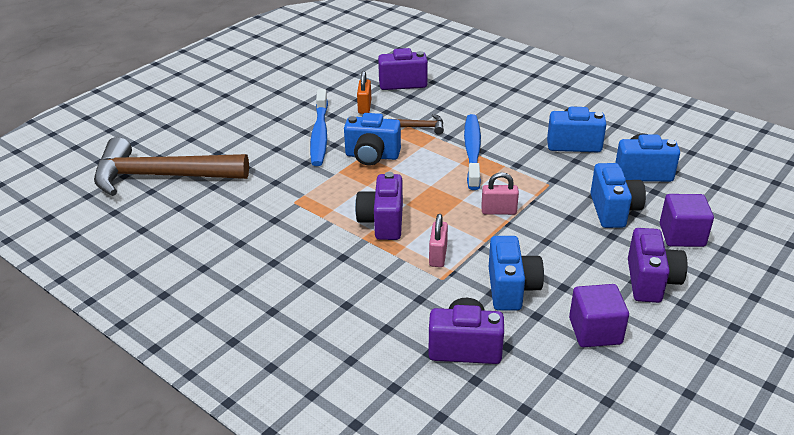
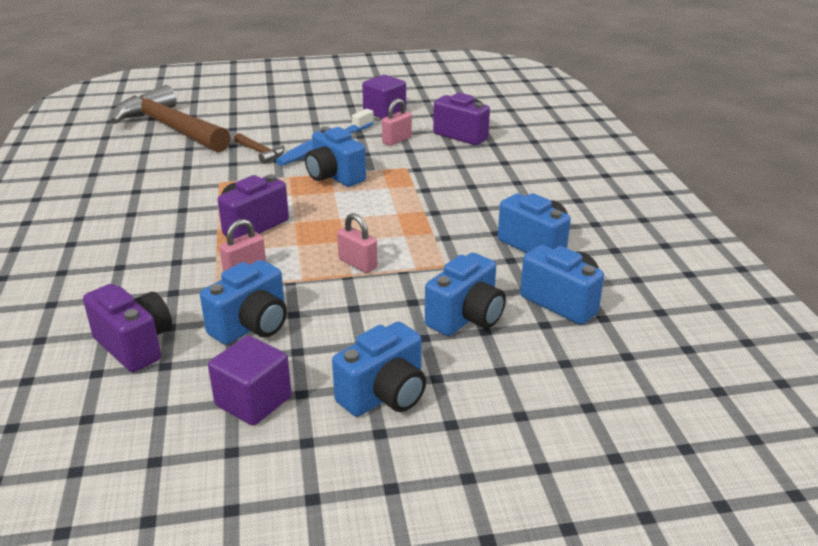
camera: 40 degrees right, 5 degrees down
(364, 107) = (397, 140): orange padlock -> pink padlock
(420, 127) = (414, 172): brown hammer -> brown hammer (260, 152)
(472, 151) = (424, 209): blue toothbrush -> none
(651, 281) = (384, 395): purple camera -> blue camera
(682, 235) = (497, 376): purple cube -> purple cube (384, 112)

